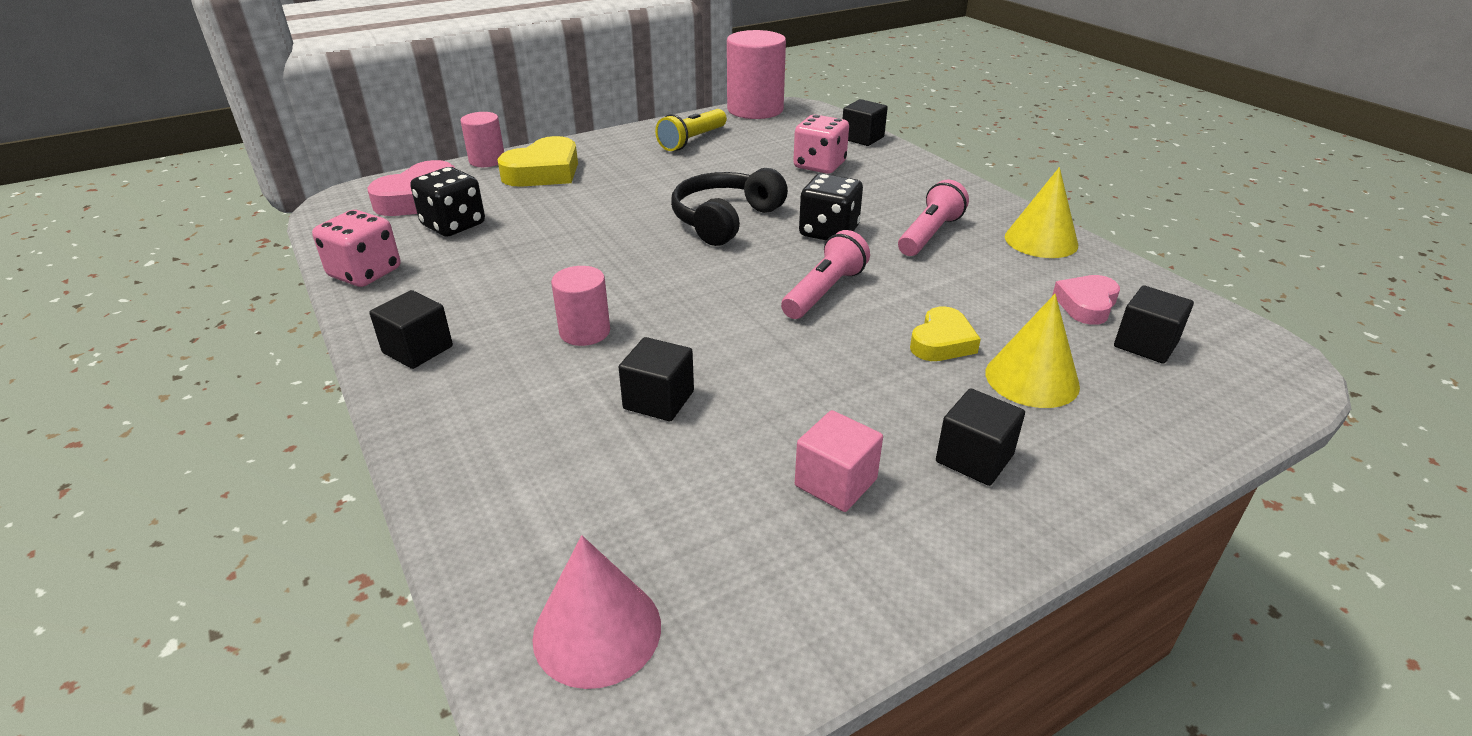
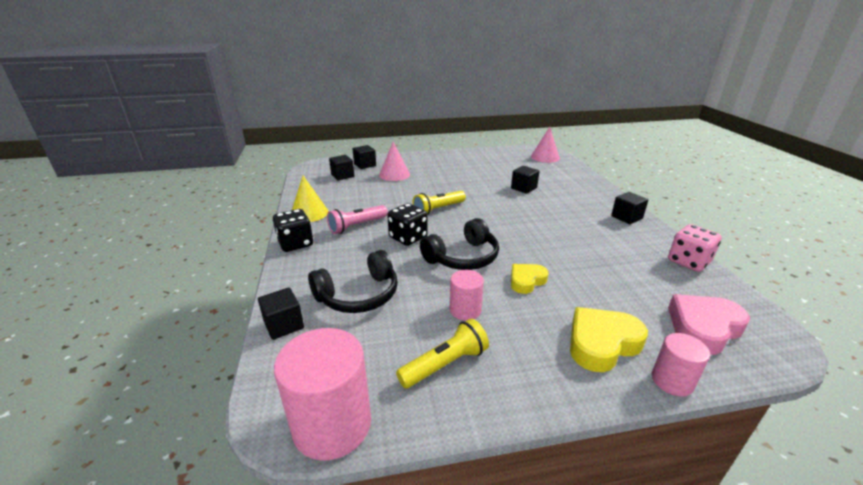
camera: 160 degrees left, 5 degrees down
(453, 225) = (654, 290): black dice -> black dice (295, 243)
(585, 332) = (552, 212): pink cylinder -> pink cylinder (465, 310)
(819, 165) = (359, 295): pink dice -> black headphones
(824, 292) = (438, 209): pink flashlight -> yellow flashlight
(835, 482) = (477, 166): pink cube -> none
(942, 342) = (410, 187): yellow heart -> yellow heart (526, 281)
(974, 458) = (435, 164): black cube -> black cube (365, 165)
(1032, 379) = (394, 174): yellow cone -> pink cone
(1086, 304) = (339, 188): pink heart -> none

